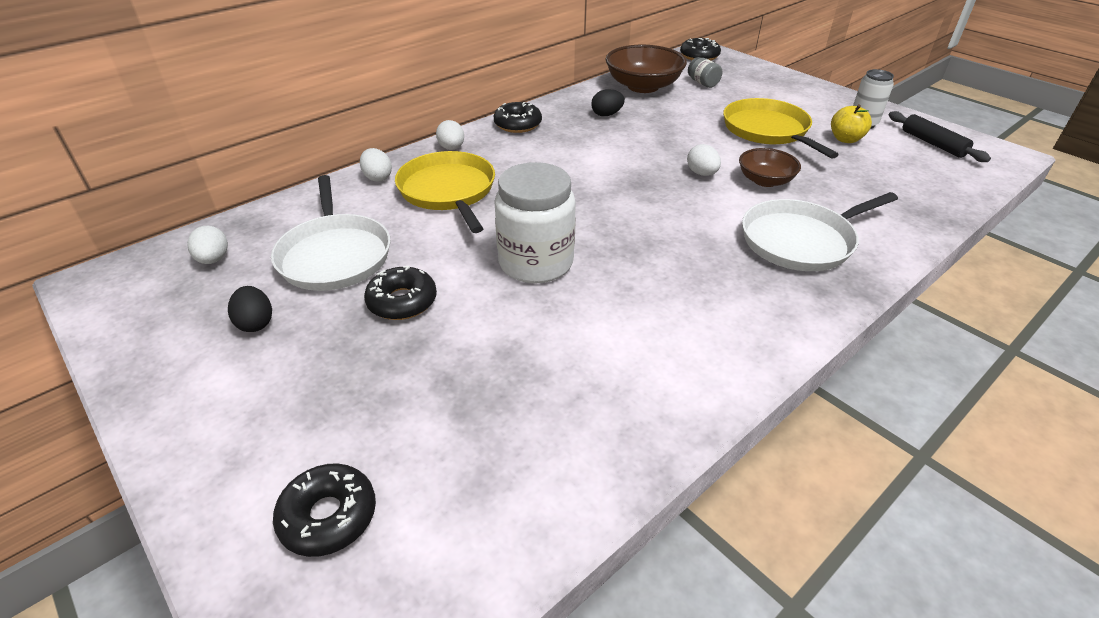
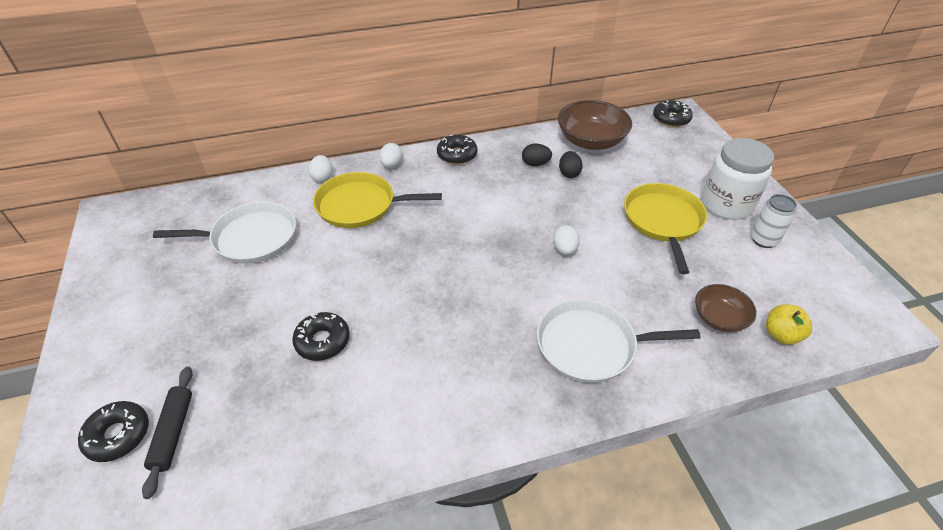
camera: 25 degrees right, 5 degrees up
(213, 259) = (180, 217): white egg -> none
(256, 323) = (171, 277): black egg -> black egg (569, 173)
(335, 255) = (250, 238): white pan -> white pan turned 105 degrees counterclockwise
(402, 301) = (264, 293): black donut -> black donut (322, 341)
(448, 191) = (360, 205): yellow pan -> yellow pan turned 90 degrees counterclockwise
(536, 263) = (372, 292): white jar -> white jar (726, 204)
(703, 83) = (648, 151): grey jar -> none
(765, 180) = (613, 274): brown bowl -> brown bowl (719, 318)
(845, 139) = (729, 253): yellow apple -> yellow apple (781, 335)
(933, 143) = (816, 284): black rolling pin -> black rolling pin (173, 433)

